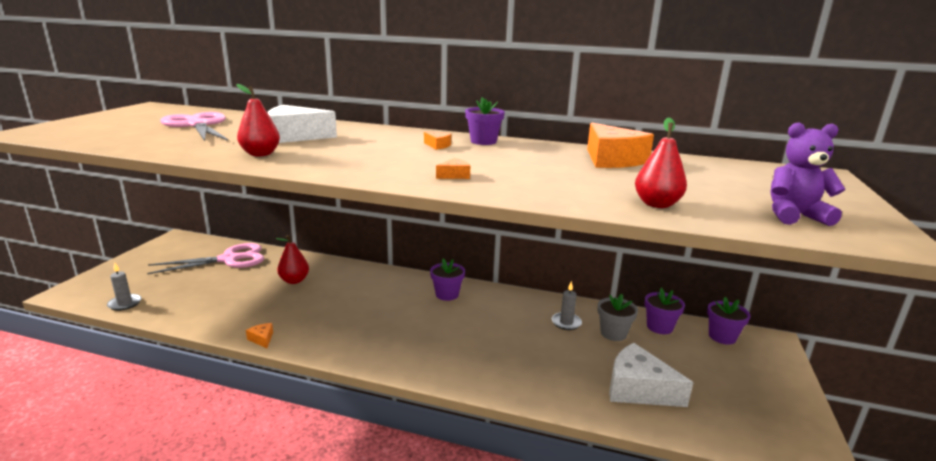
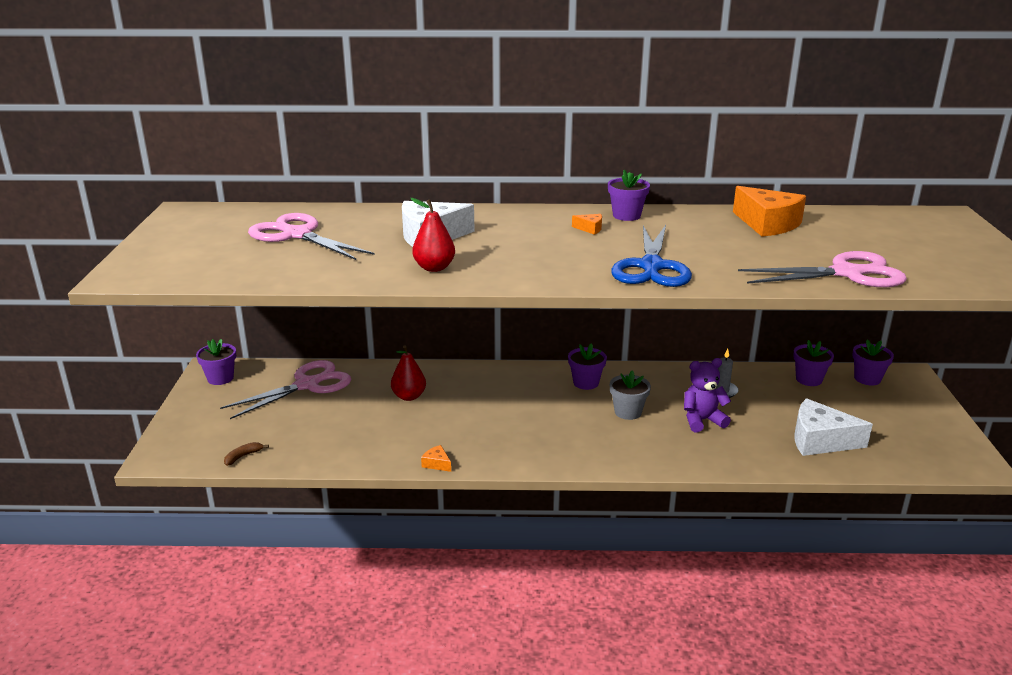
camera: 15 degrees left, 5 degrees up
(125, 304) = (243, 456): grey candle -> brown banana
(175, 245) = (220, 378): none -> purple flower pot
(454, 175) = (651, 267): orange cheese -> blue scissors
(613, 333) = (771, 393): grey flower pot -> grey flower pot (628, 412)
(657, 204) = (846, 273): red pear -> pink scissors
(794, 216) = (954, 269): purple teddy bear -> purple teddy bear (702, 420)

